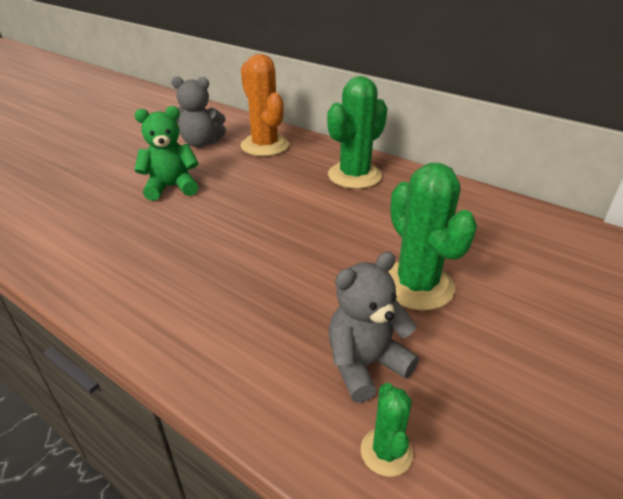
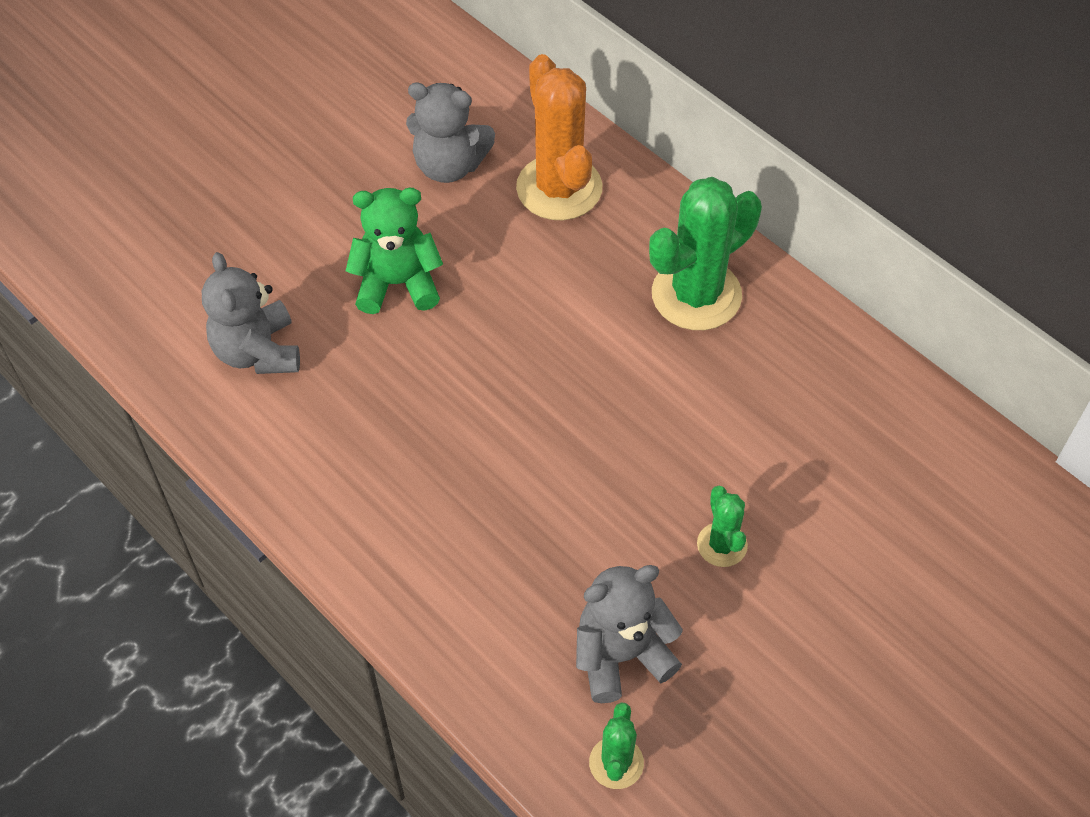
camera: 10 degrees right, 20 degrees up
(74, 224) = (258, 351): none -> grey teddy bear
(416, 285) = (722, 545): green cactus -> green cactus, size x0.50

